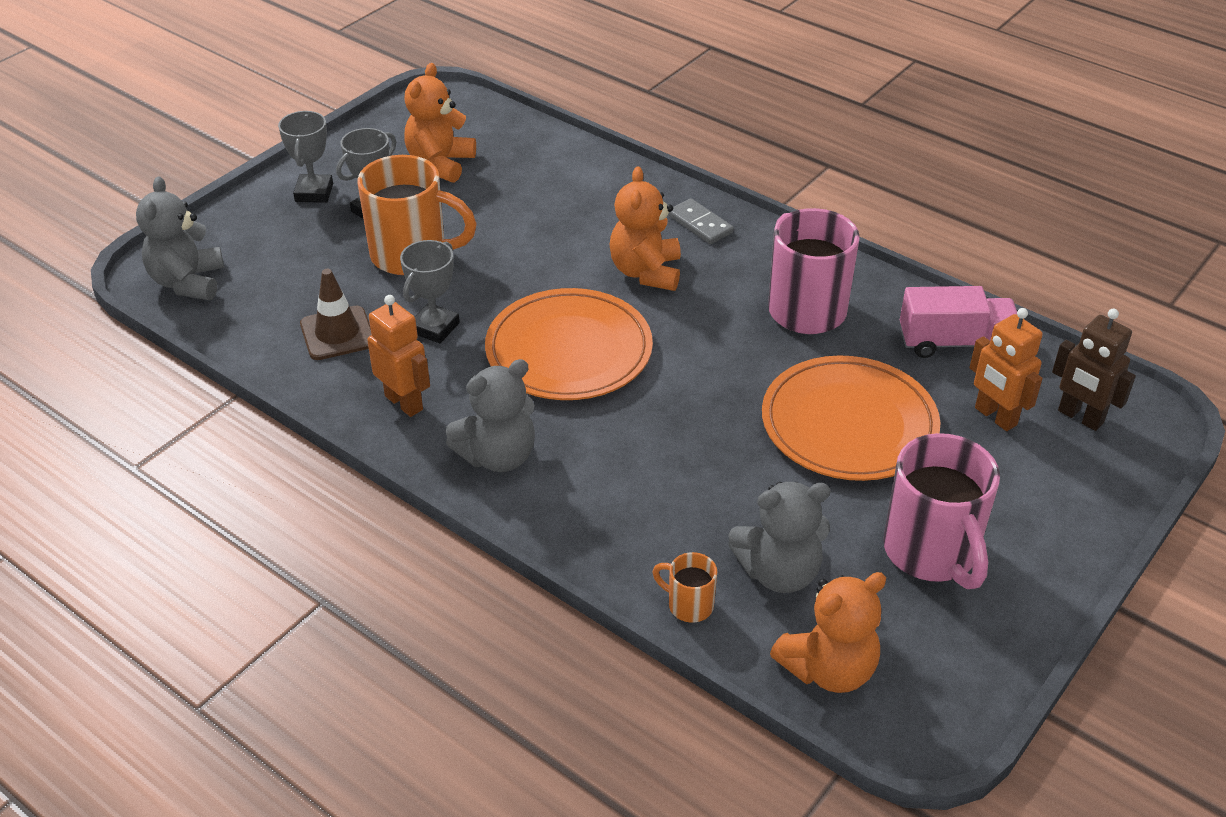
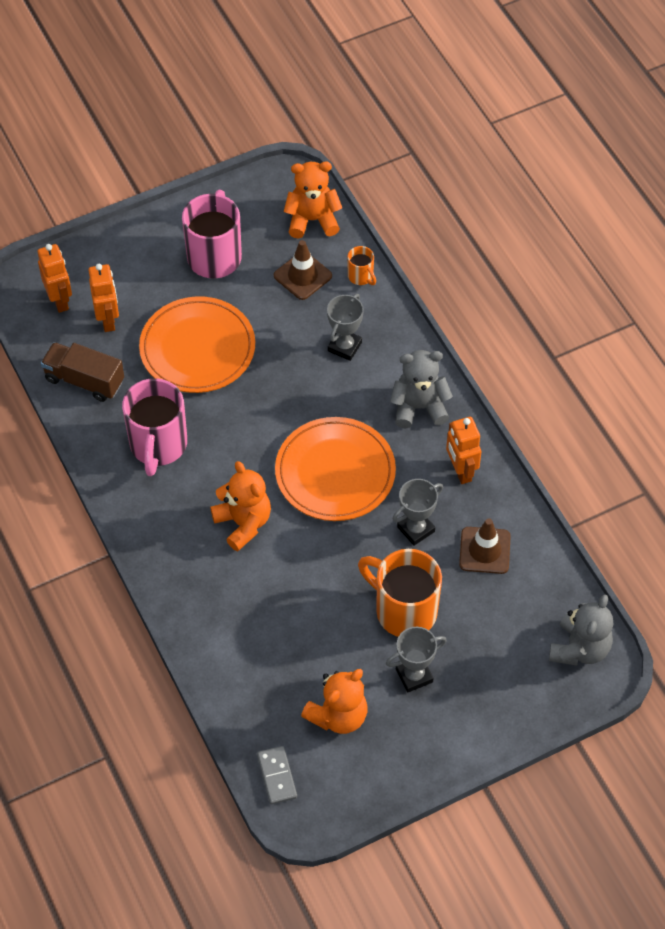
camera: 155 degrees left, 15 degrees up
(314, 193) = (455, 719): grey trophy -> grey trophy (344, 346)
(646, 272) = (243, 523): orange teddy bear -> orange teddy bear turned 60 degrees counterclockwise
(700, 224) = (174, 556): grey domino -> grey domino (277, 776)
(779, 572) = (302, 276): grey teddy bear -> brown traffic cone
(955, 342) = (84, 380): pink truck -> brown truck
(1080, 417) = (60, 300): brown robot -> orange robot

